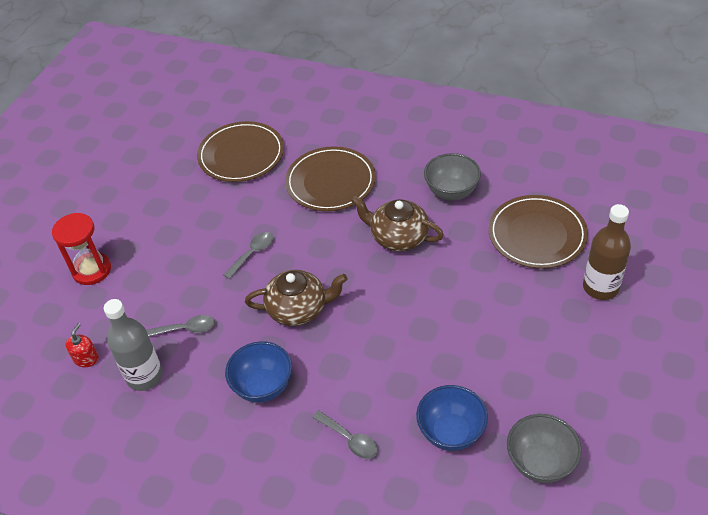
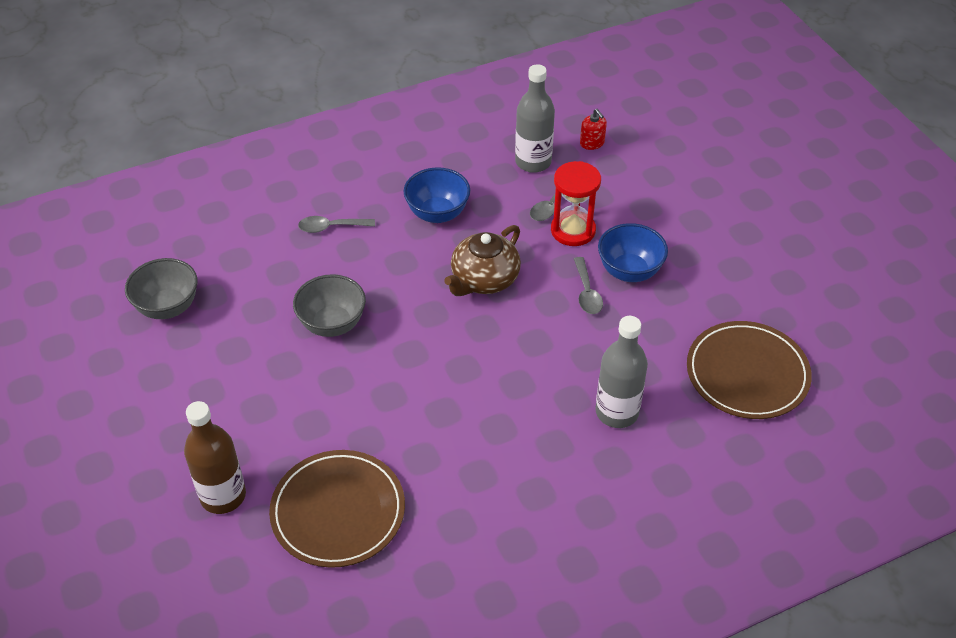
camera: 130 degrees right, 0 degrees up
(92, 270) = (693, 189): red hourglass -> red hourglass (573, 230)
(330, 182) = (617, 412): brown plate -> grey bottle
(398, 237) = (476, 404): brown teapot -> none
(451, 192) = (479, 496): grey bowl -> grey bowl (332, 324)
(451, 432) = (257, 281): blue bowl -> blue bowl (629, 271)

